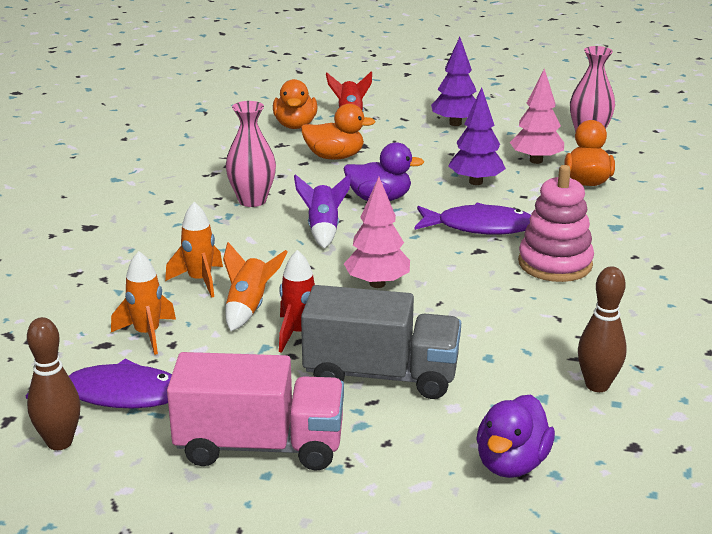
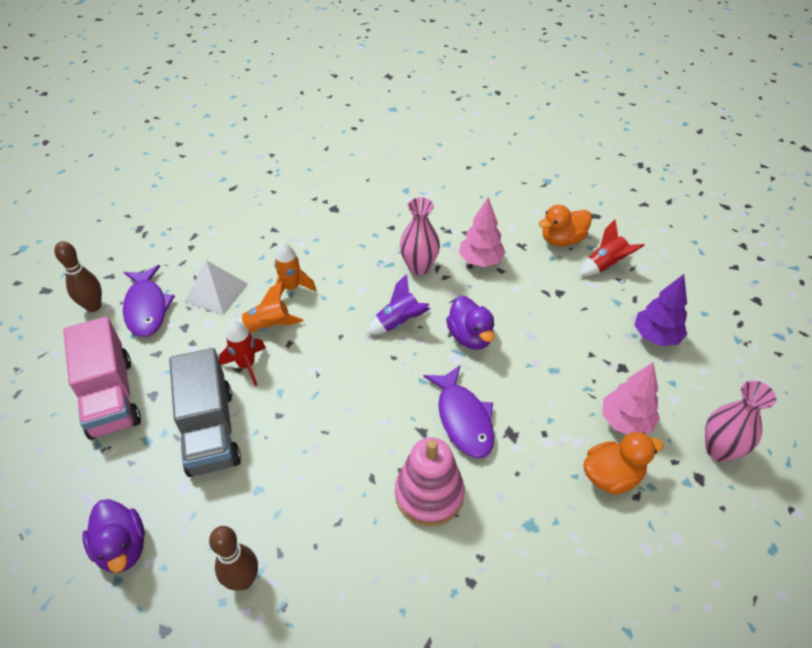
camera: 65 degrees right, 20 degrees up
(147, 334) = (216, 292): orange rocket -> white pyramid
(335, 157) = (524, 283): orange duck -> none
(377, 284) = (334, 383): pink tree -> pink tree (480, 261)
(475, 182) = (546, 389): purple tree -> none
(511, 463) = (122, 547): purple duck -> purple duck turned 120 degrees counterclockwise

